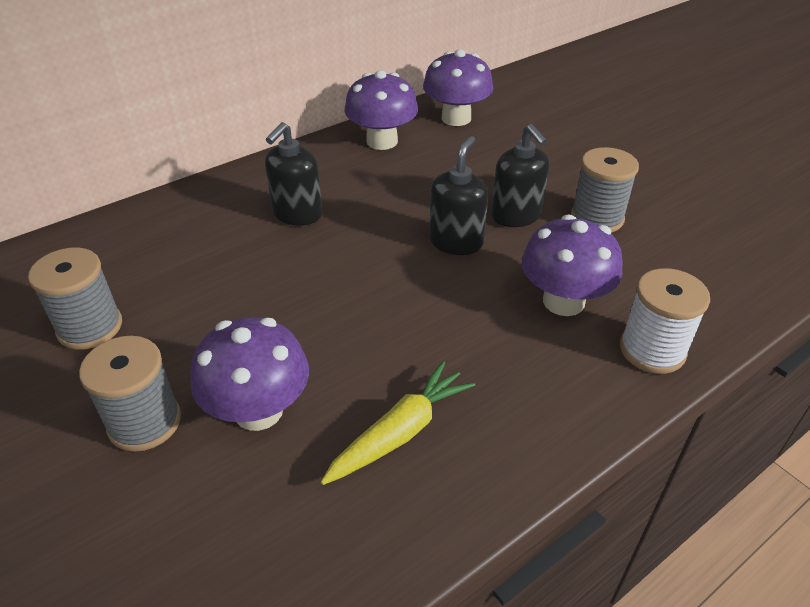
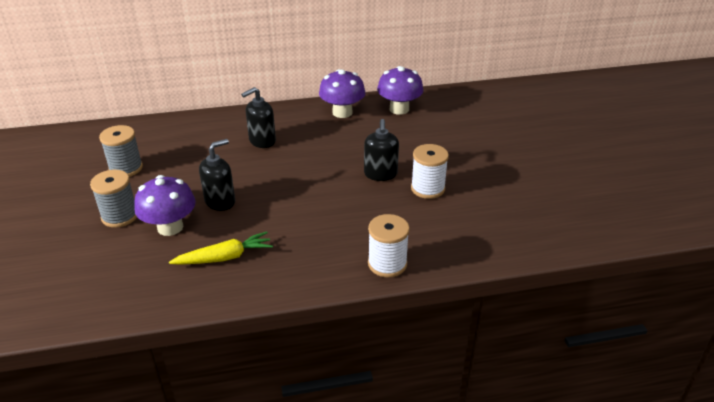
camera: 25 degrees right, 5 degrees down
(456, 242) = (333, 178): black soap dispenser -> black soap dispenser (220, 201)
(563, 301) = (363, 225): purple mushroom -> none
(597, 218) = (427, 188): grey spool -> white spool

